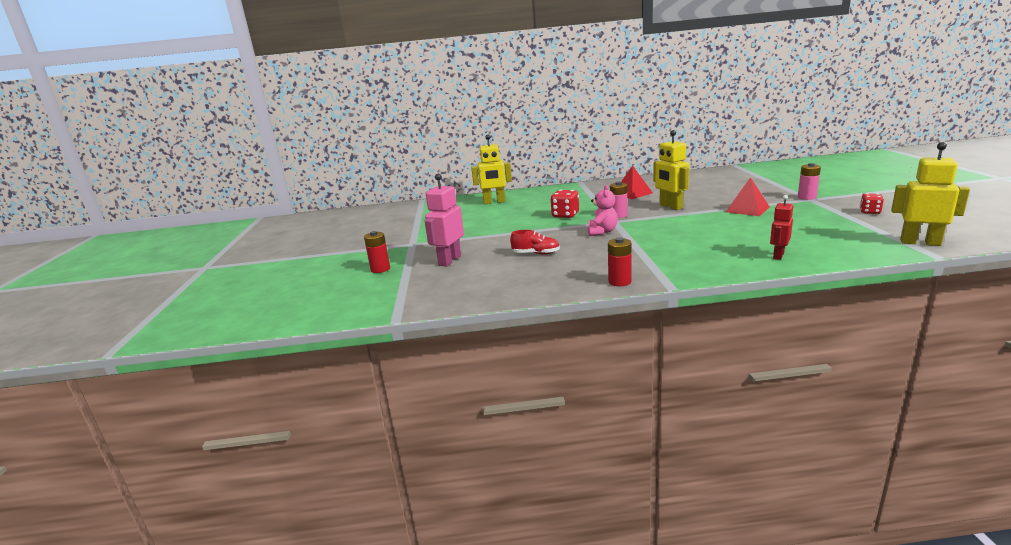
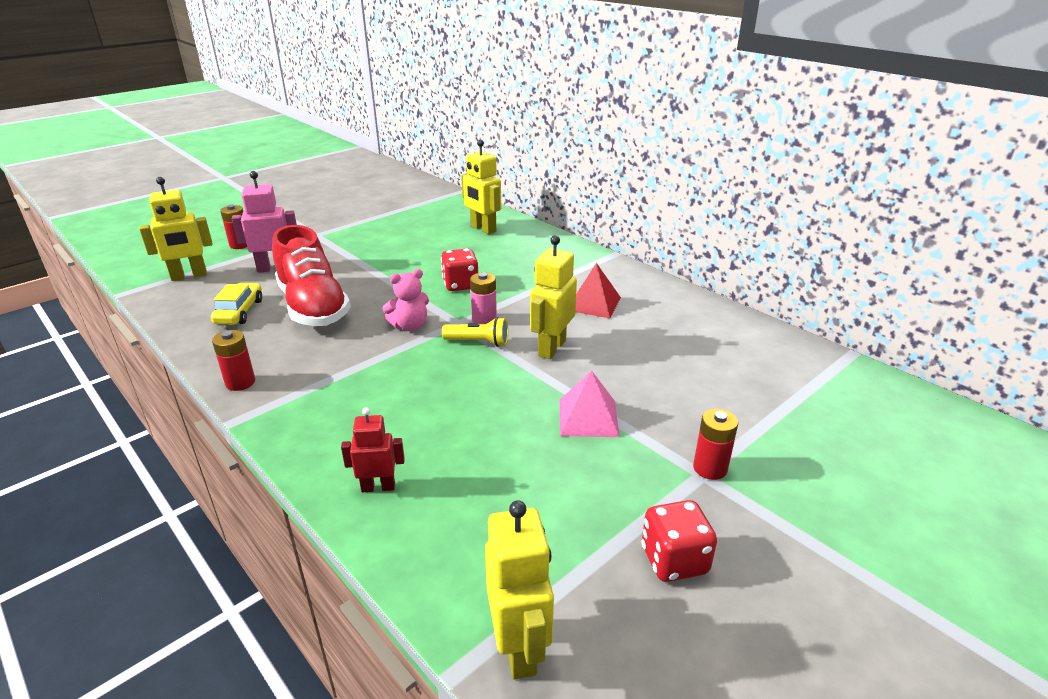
camera: 50 degrees right, 10 degrees up
(408, 290) = (189, 276): none -> yellow robot
(507, 276) = (239, 312): none -> yellow car
(536, 253) = (313, 307): red shoe -> red shoe, size x2.22
(644, 219) = (478, 342): none -> yellow flashlight
(747, 209) = (588, 418): red pyramid -> pink pyramid
(806, 197) = (710, 468): pink battery -> red battery
(869, 212) = (674, 560): red dice -> red dice, size x1.57

